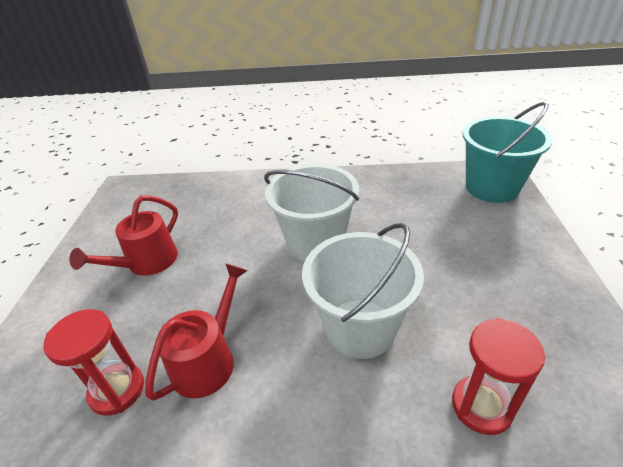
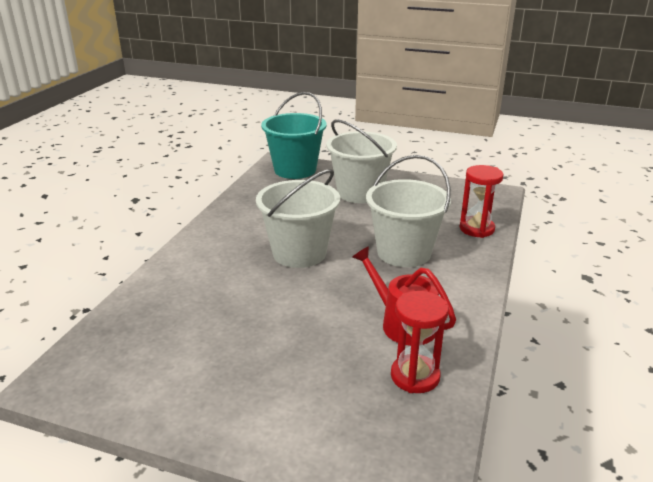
camera: 75 degrees left, 10 degrees down
(147, 262) = (250, 356): red watering can -> none
(483, 251) = (360, 193): none -> white bucket

